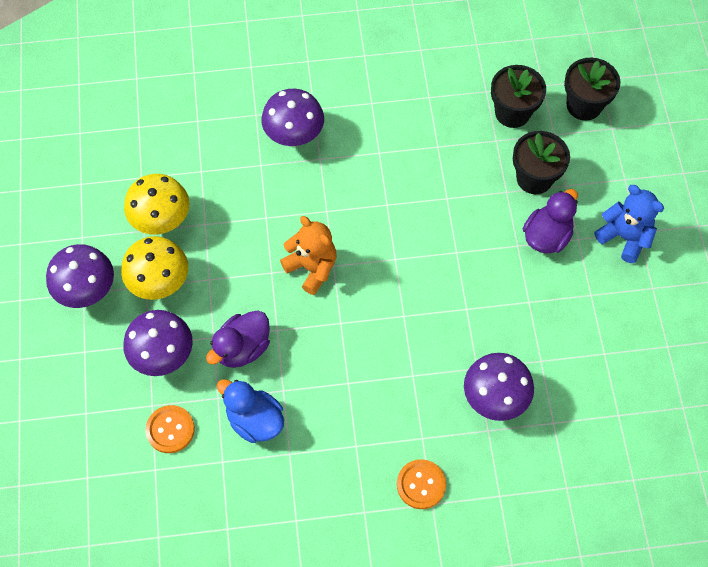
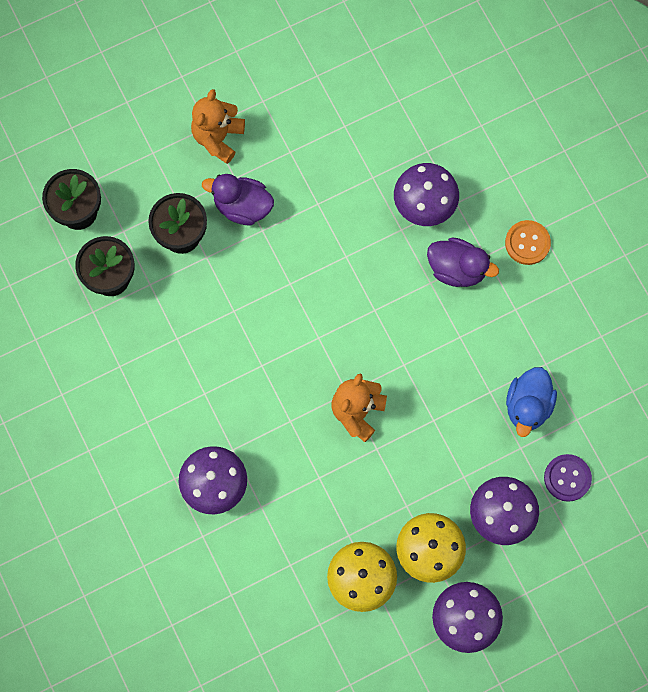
camera: 110 degrees left, 10 degrees up
(170, 429) = (567, 478): orange button -> purple button
(242, 348) = (464, 445): purple duck -> purple duck (457, 269)
(624, 237) = (218, 137): blue teddy bear -> orange teddy bear

